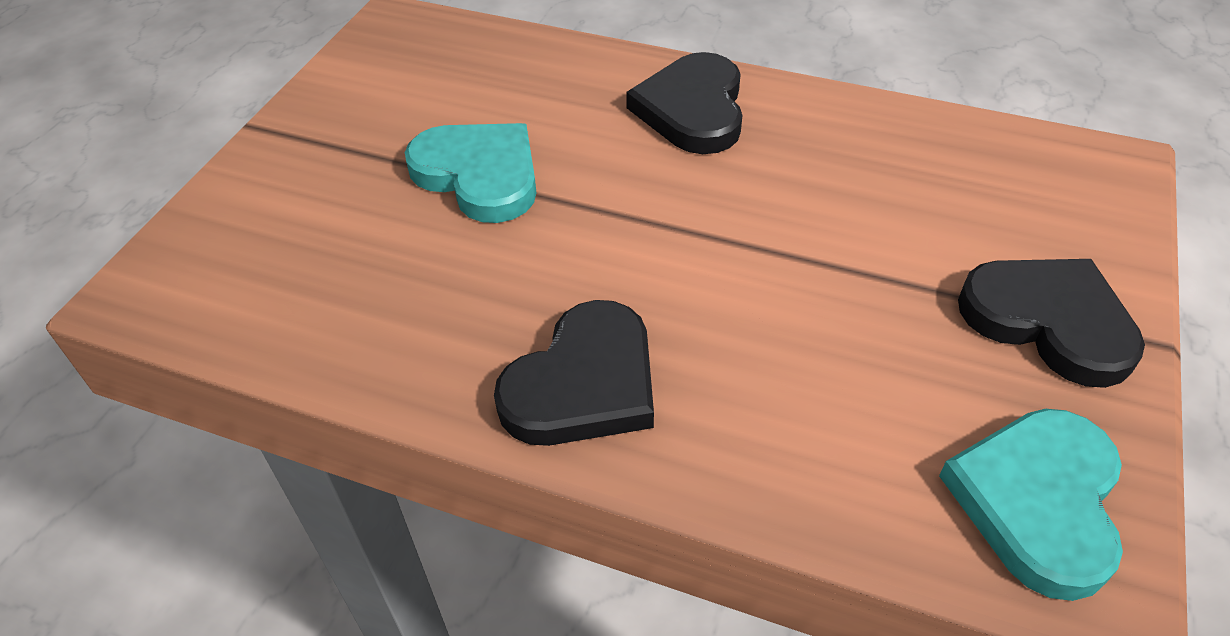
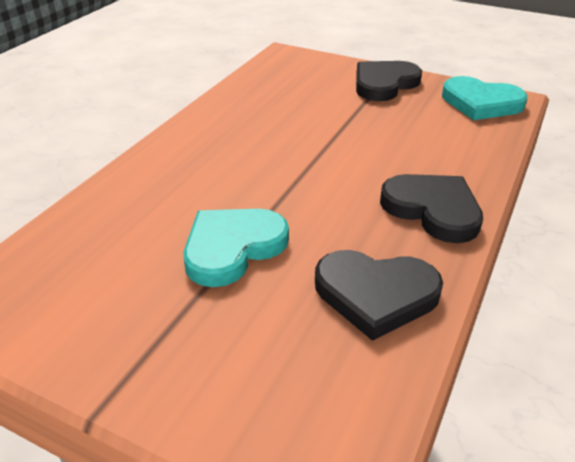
camera: 85 degrees left, 10 degrees down
(692, 109) = (194, 153): black heart -> black heart (376, 294)

